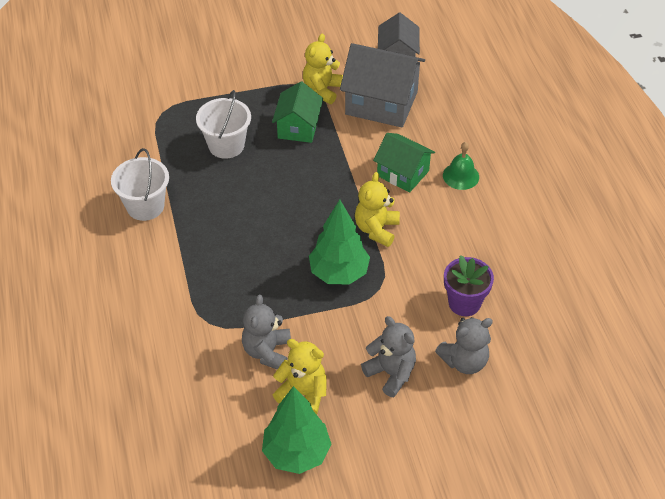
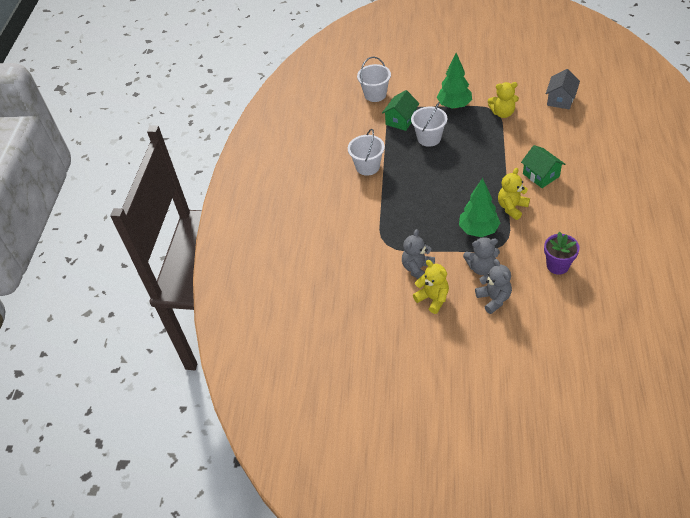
camera: 25 degrees right, 0 degrees up
(125, 90) = (375, 94): none -> white bucket
(297, 453) = (418, 334): green tree -> green tree (454, 106)
(298, 127) = (479, 134): green house -> green house (401, 120)
(322, 90) = (502, 113): yellow teddy bear -> yellow teddy bear turned 135 degrees counterclockwise
(381, 103) = (540, 127): grey house -> none
(461, 176) = (581, 184): green bell -> none
(464, 361) = (546, 302): grey teddy bear -> grey teddy bear (481, 267)

